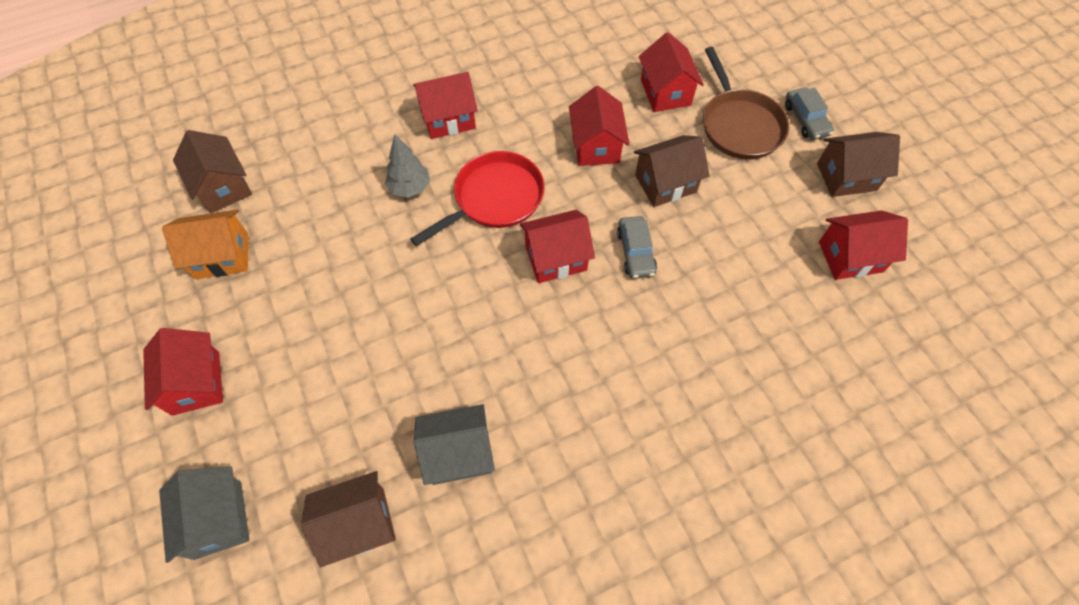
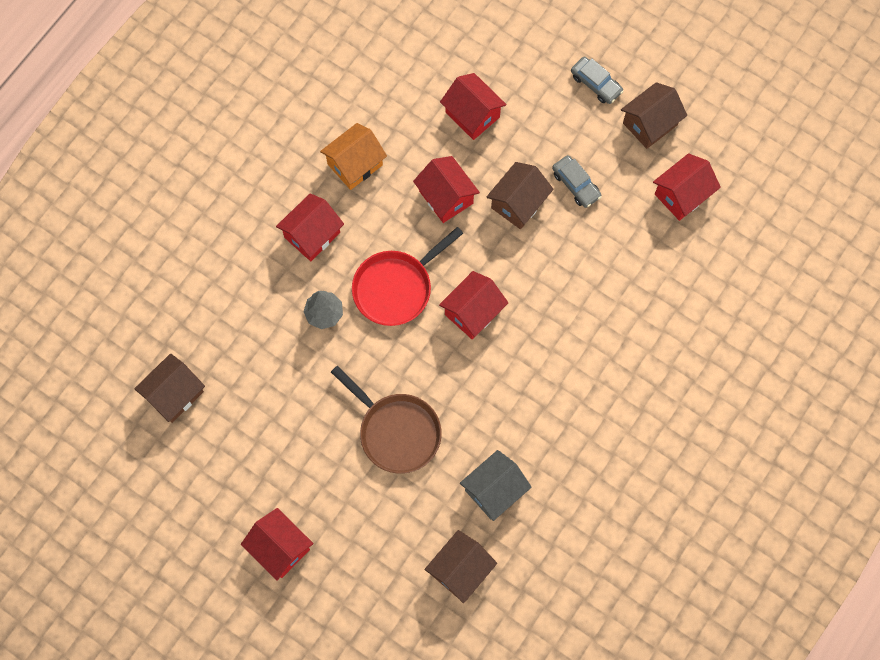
camera: 30 degrees left, 10 degrees up
(218, 519) = (367, 620): grey house -> none
(222, 256) = (221, 449): orange house -> orange house (355, 164)
(223, 187) = (174, 394): brown house -> brown house turned 75 degrees counterclockwise
(494, 199) = (396, 287): red pan -> red pan turned 150 degrees counterclockwise
(635, 252) = (528, 275): grey car -> grey car (576, 184)
(739, 125) = (547, 117): brown pan -> brown pan (396, 431)

